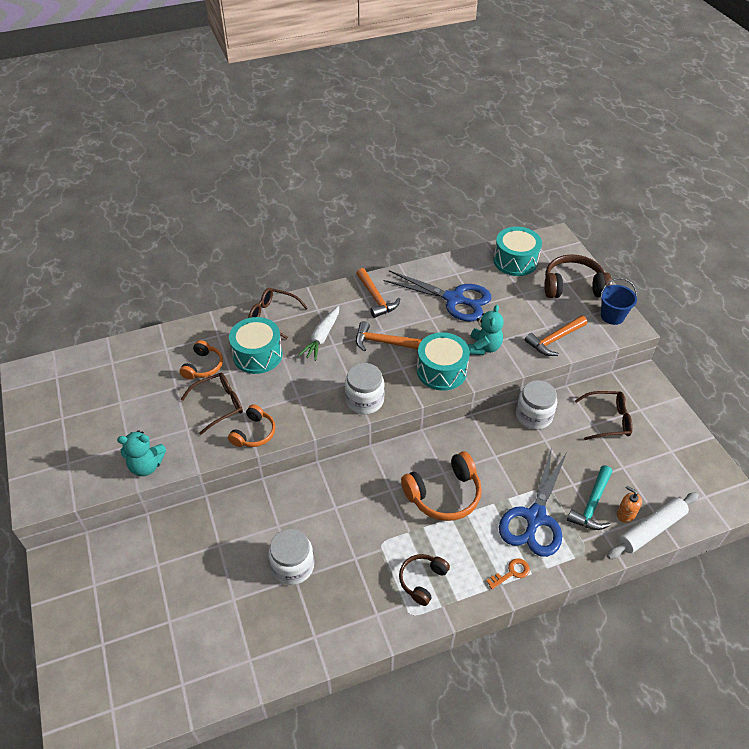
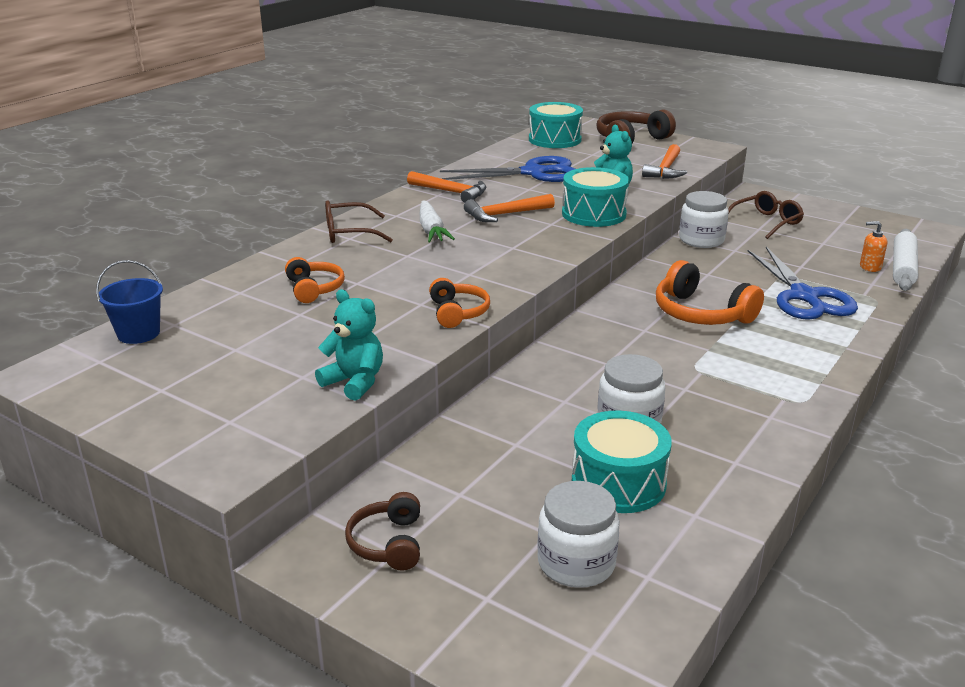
camera: 35 degrees left, 20 degrees down
(146, 466) = (354, 382): turquoise teddy bear -> turquoise teddy bear turned 105 degrees counterclockwise
(218, 405) = (380, 308): brown glasses -> none
(257, 355) = (372, 262): turquoise drum -> turquoise drum (618, 482)
(364, 400) = (547, 253): white jar -> white jar (576, 563)
(422, 580) = (774, 375): brown headphones -> brown headphones (388, 543)
(444, 494) = (701, 313): orange headphones -> orange headphones turned 105 degrees clockwise
(511, 573) = (842, 336): orange key -> none
(592, 504) = (836, 271): turquoise hammer -> none
(612, 316) = (691, 146): blue bucket -> blue bucket (138, 333)

